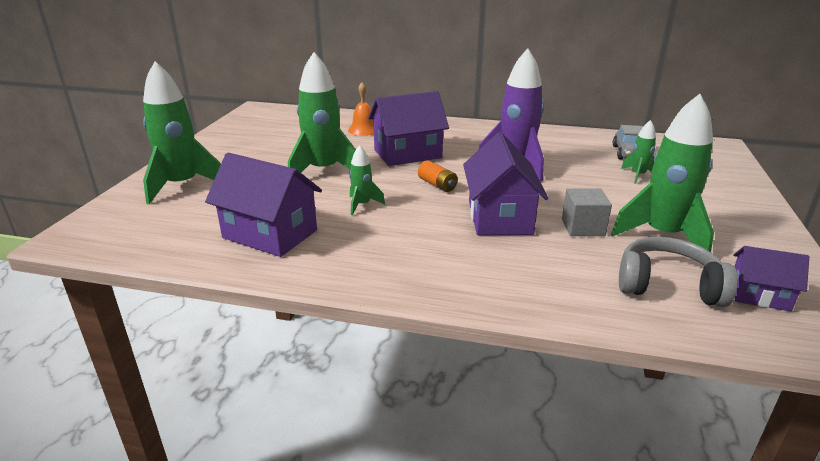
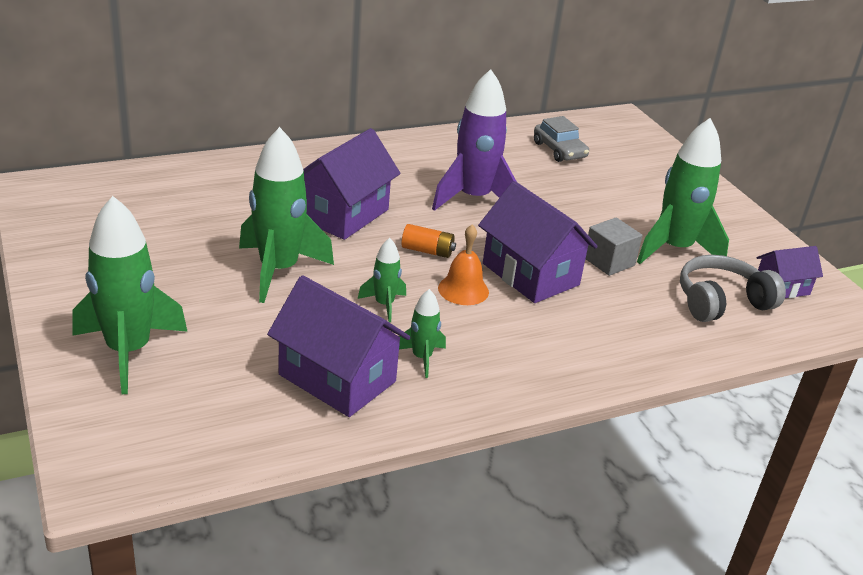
camera: 40 degrees left, 5 degrees up
(270, 234) = (337, 378): purple house -> purple house turned 45 degrees clockwise
(364, 130) = (242, 188): orange bell -> orange bell (463, 290)
(638, 175) = (593, 180): green rocket -> green rocket (421, 358)

